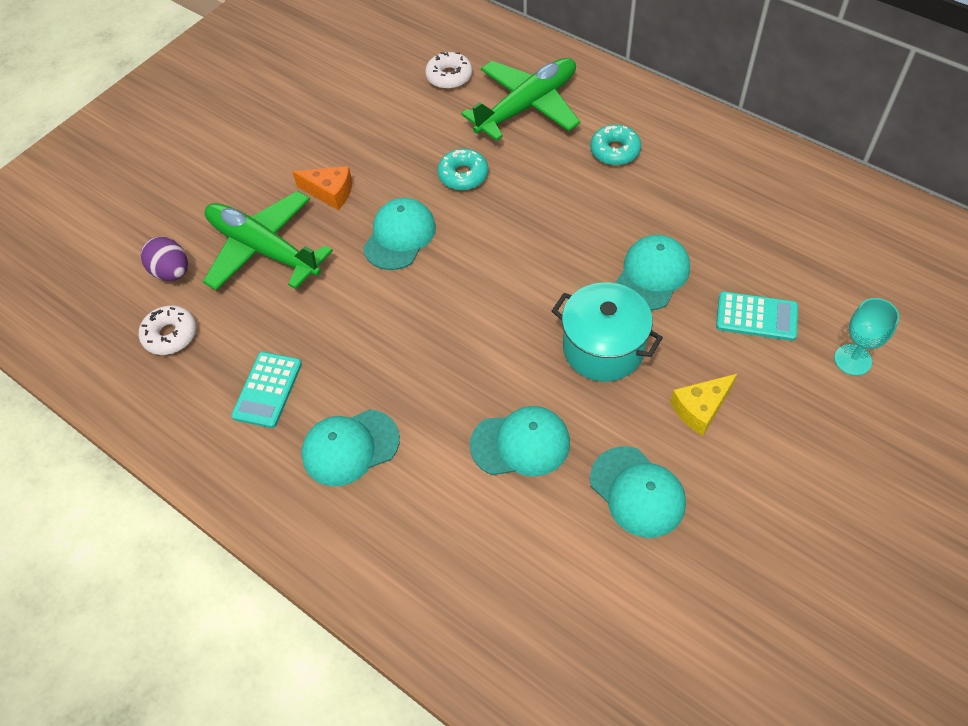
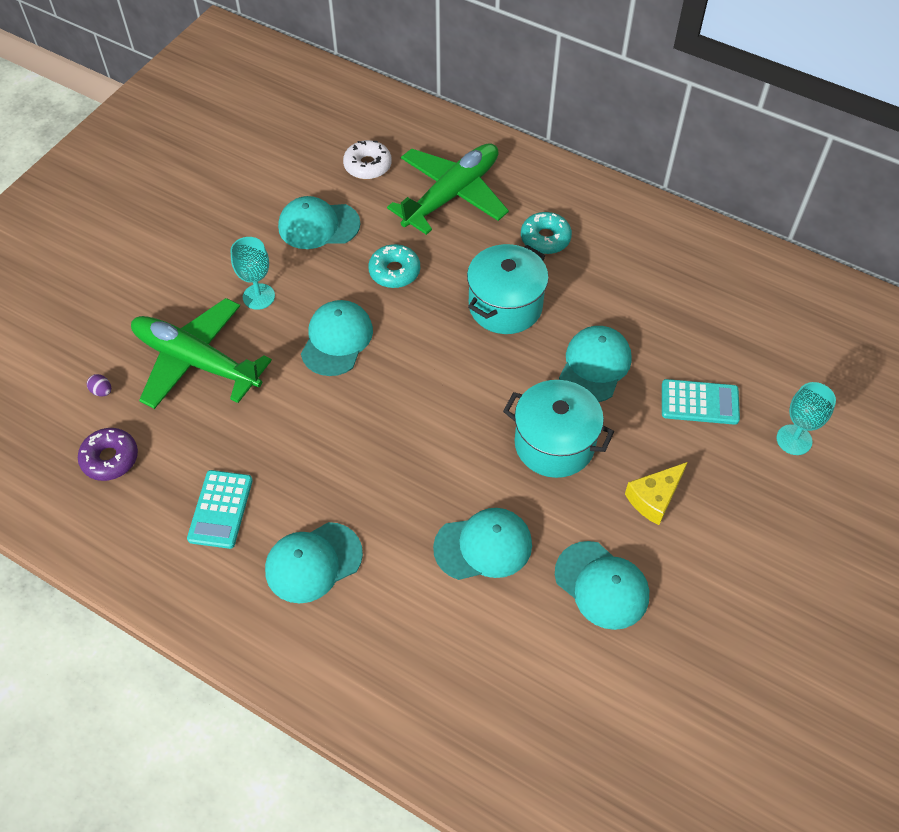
camera: 10 degrees left, 0 degrees up
(170, 335) = (110, 458): white donut -> purple donut
(172, 272) = (102, 391): purple egg -> purple egg, size x0.49
(330, 192) = (258, 296): orange cheese -> turquoise goblet
(395, 129) = (318, 225): none -> turquoise cap
(568, 213) = (505, 306): none -> turquoise pot

